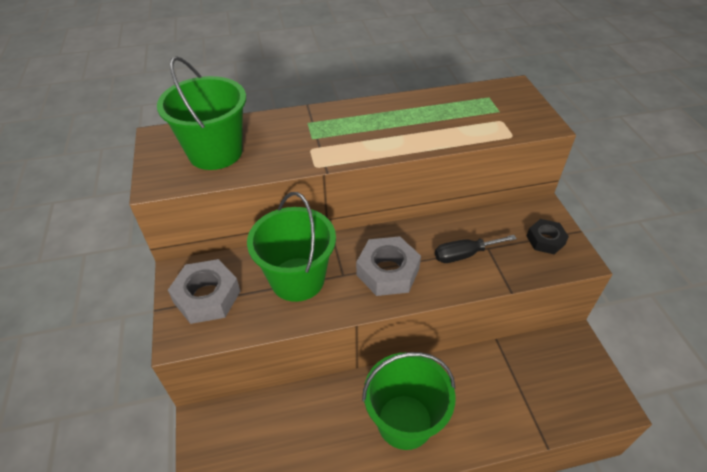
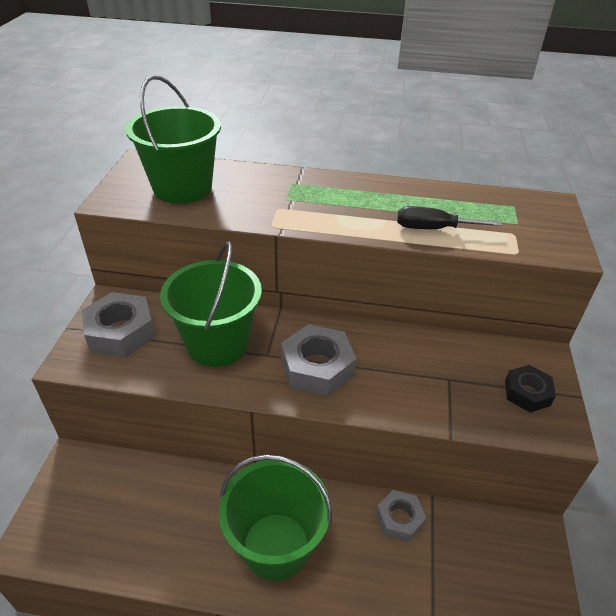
camera: 20 degrees right, 5 degrees down
(464, 255) = (416, 377): black screwdriver -> black screwdriver (433, 229)
(482, 365) = (399, 519): none -> grey nut

